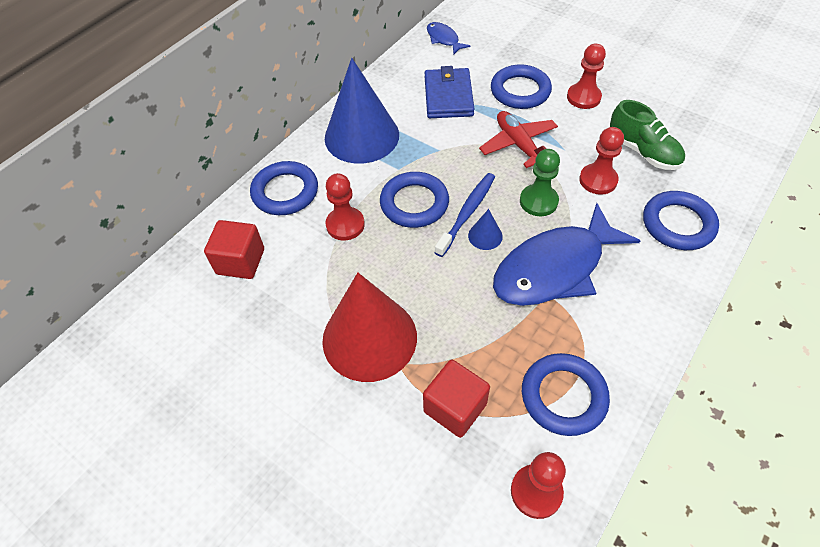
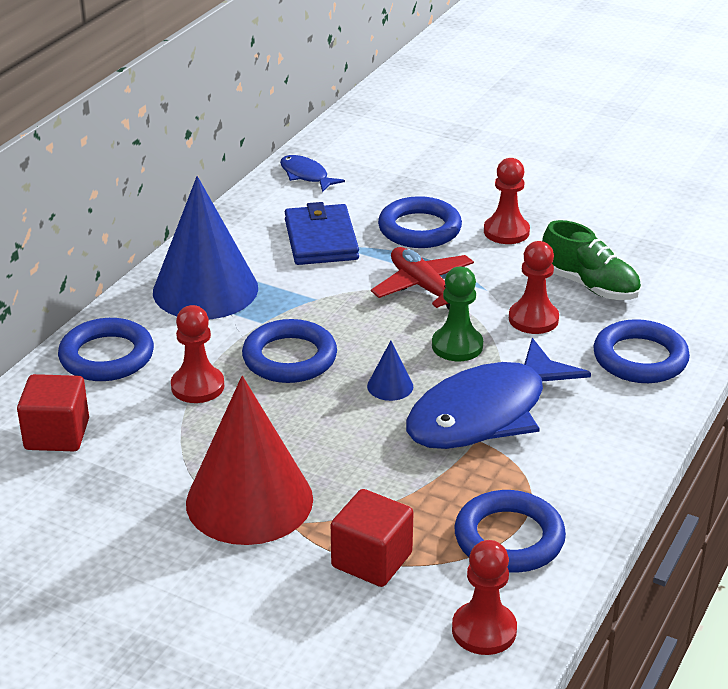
camera: 10 degrees left, 20 degrees down
(467, 213) = (362, 364): blue toothbrush -> none

